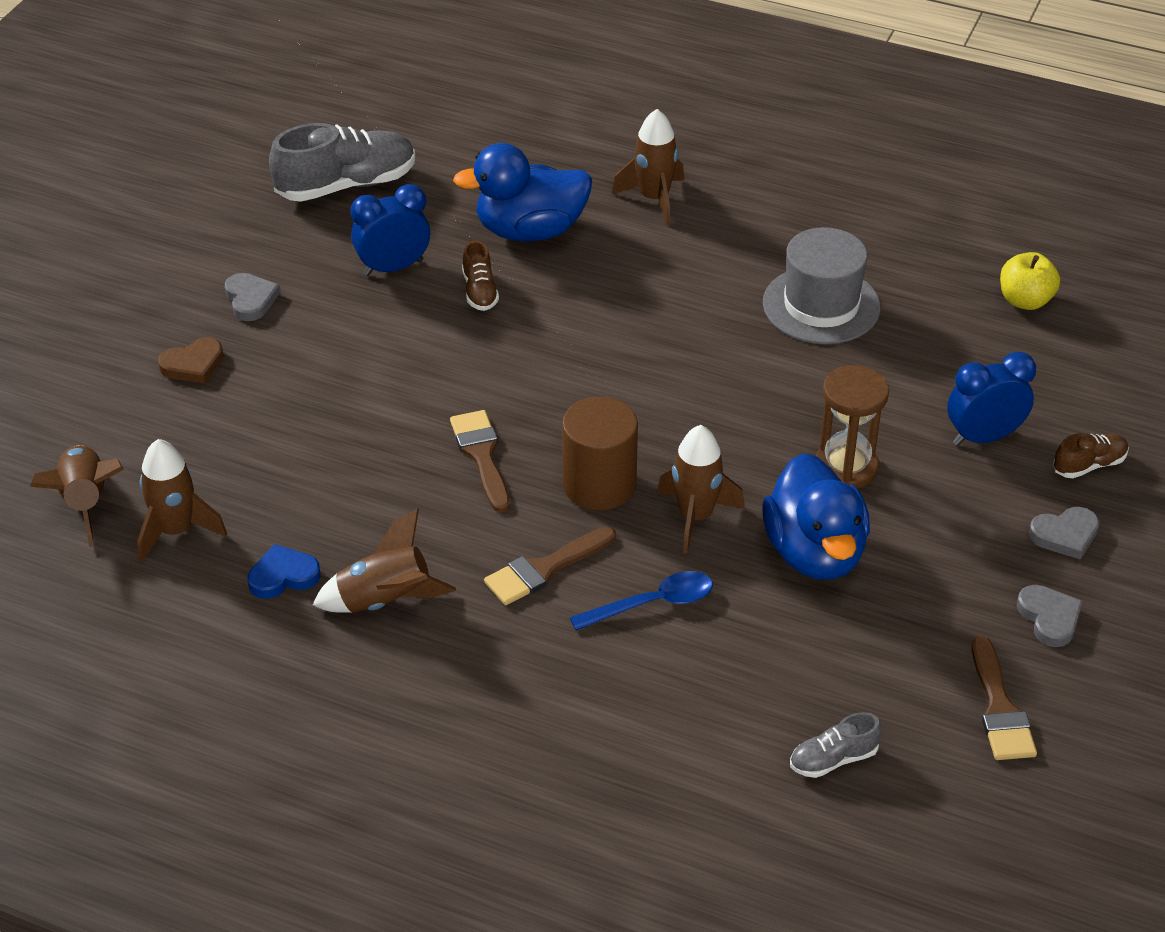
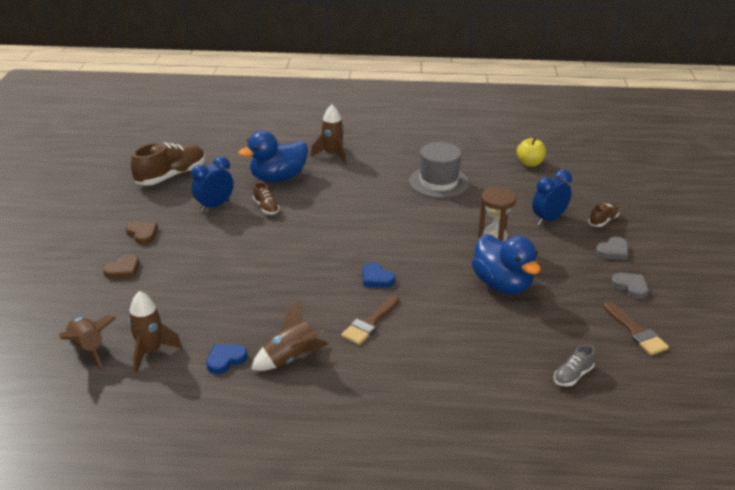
camera: 20 degrees left, 10 degrees down
(250, 299) = (142, 234): grey heart -> brown heart
(346, 185) = (171, 176): grey shoe -> brown shoe
(482, 456) = (307, 279): brown brush -> none
(599, 485) = (376, 278): brown cylinder -> blue heart
(653, 603) = (436, 326): blue spoon -> none
(696, 517) = (434, 282): brown rocket -> none

